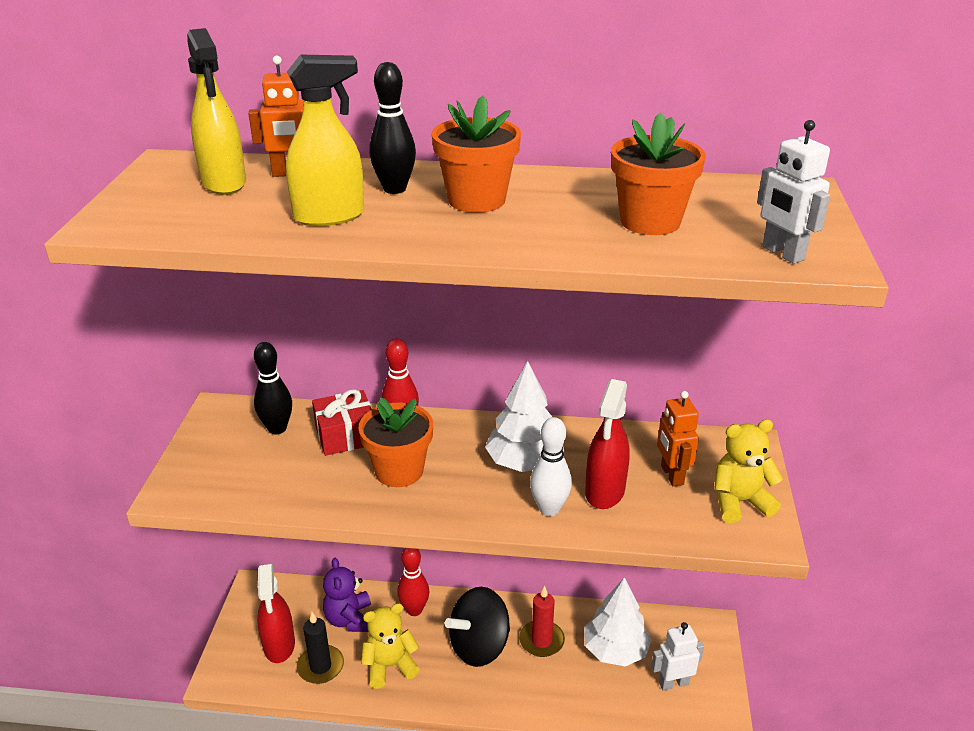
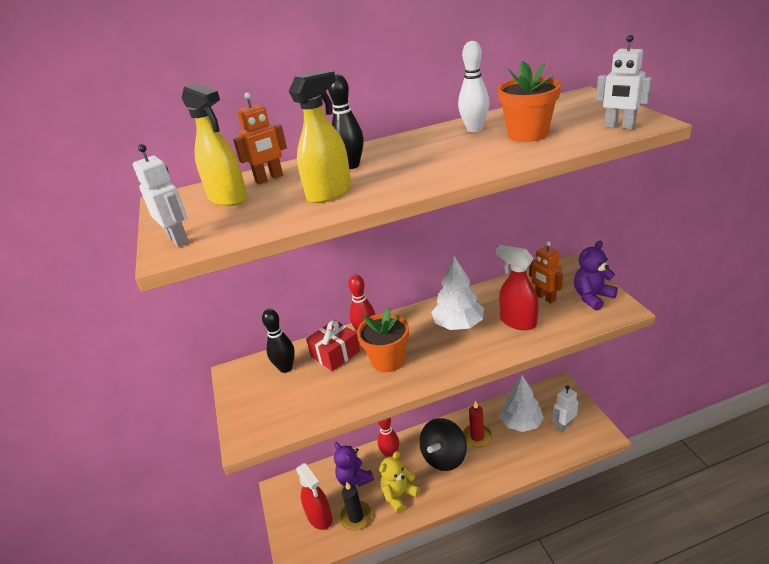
camera: 20 degrees left, 0 degrees up
(125, 215) = (178, 239): none -> white robot
(476, 200) = (411, 155): orange flower pot -> none
(549, 509) = (496, 344): white bowling pin -> white bowling pin (474, 129)
(604, 492) = (517, 321): red spray bottle -> red spray bottle turned 135 degrees clockwise
(739, 502) = (592, 297): yellow teddy bear -> purple teddy bear

